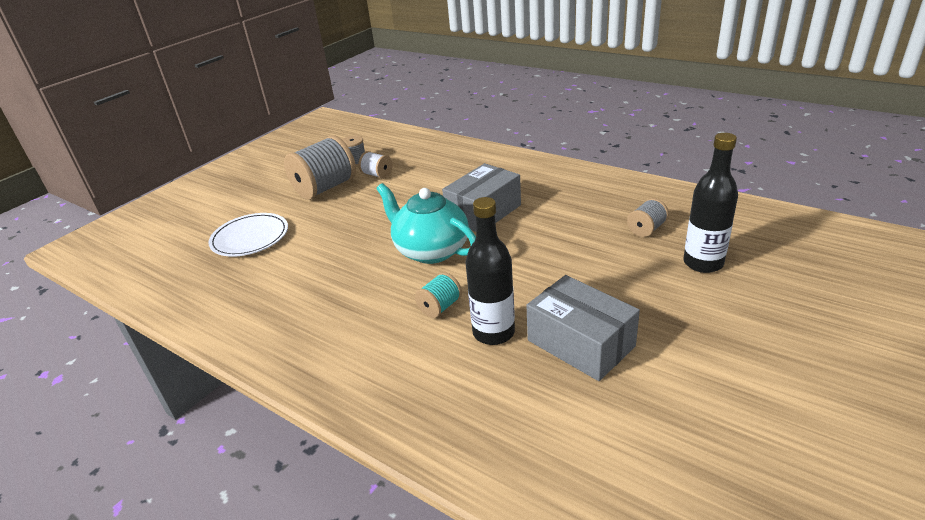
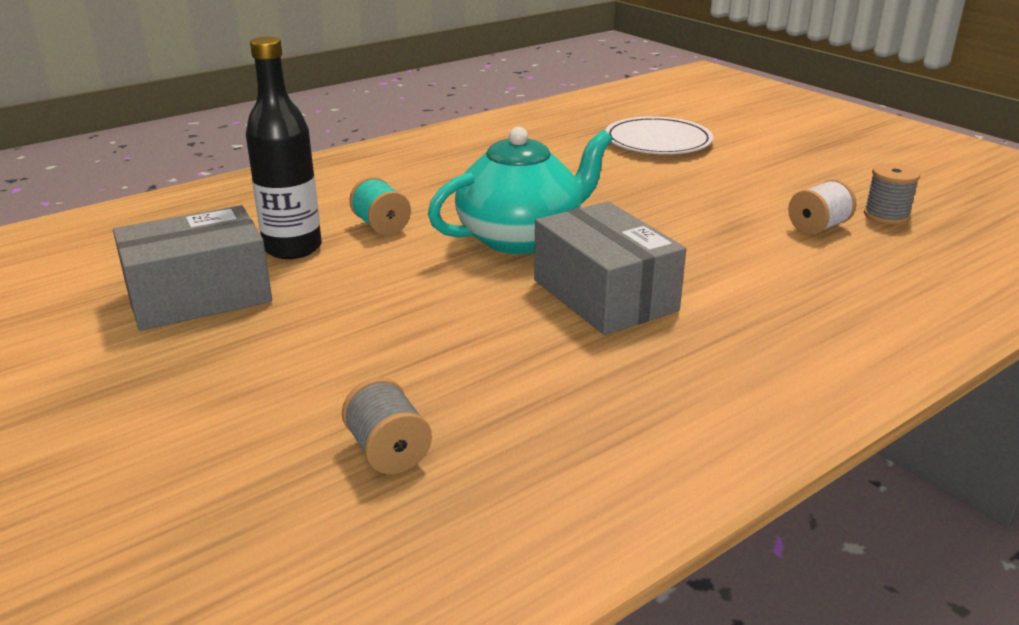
camera: 105 degrees right, 5 degrees down
(325, 188) = (784, 187): grey spool -> none
(703, 263) = (214, 474): black bottle -> none

